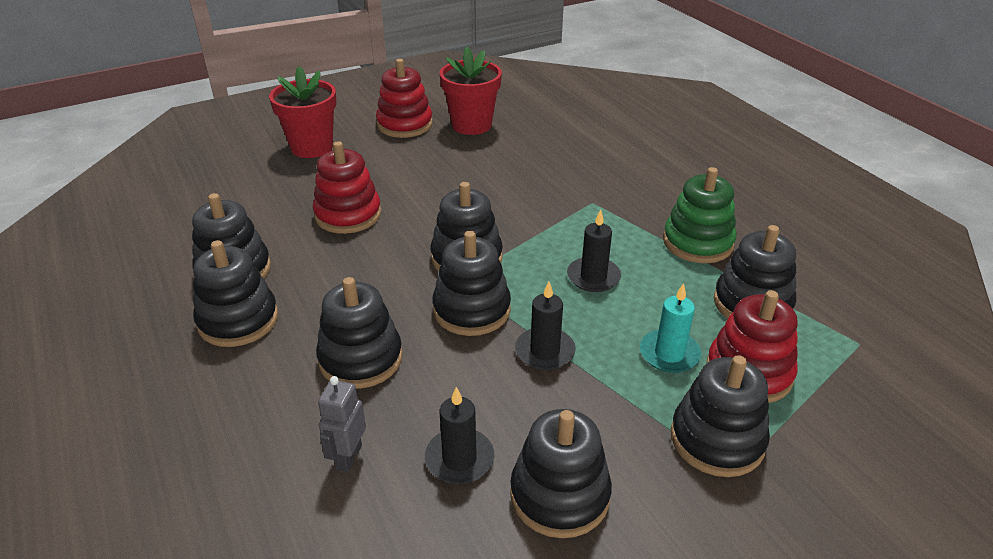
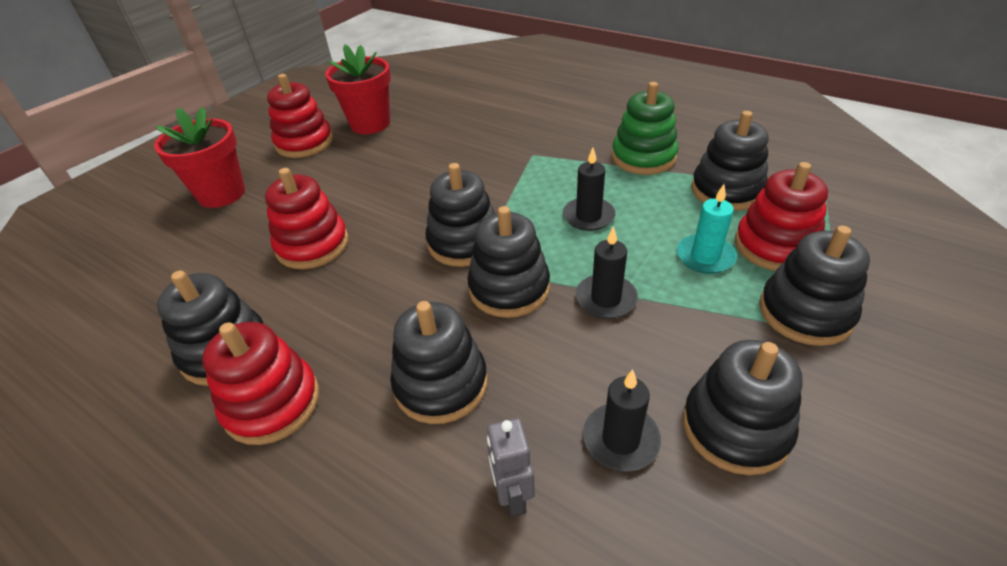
camera: 25 degrees left, 5 degrees up
(238, 320) = (272, 403): black stacking toy -> red stacking toy

